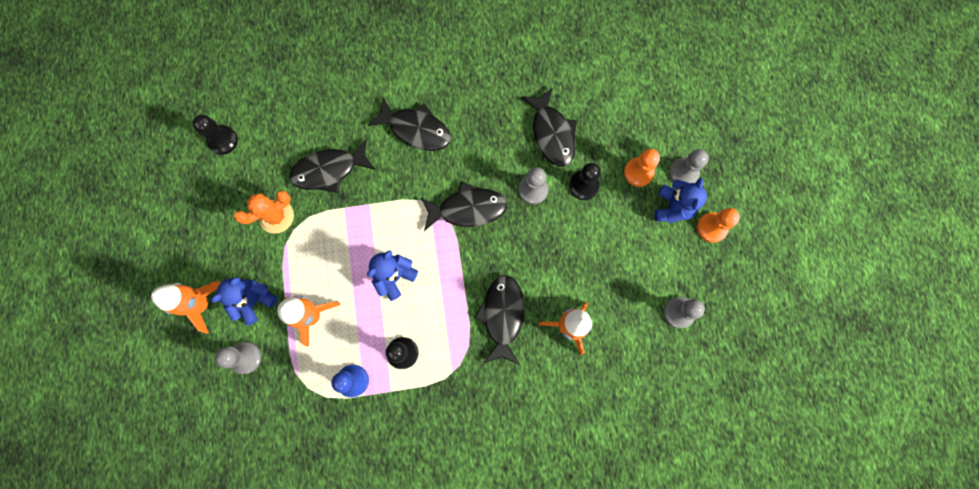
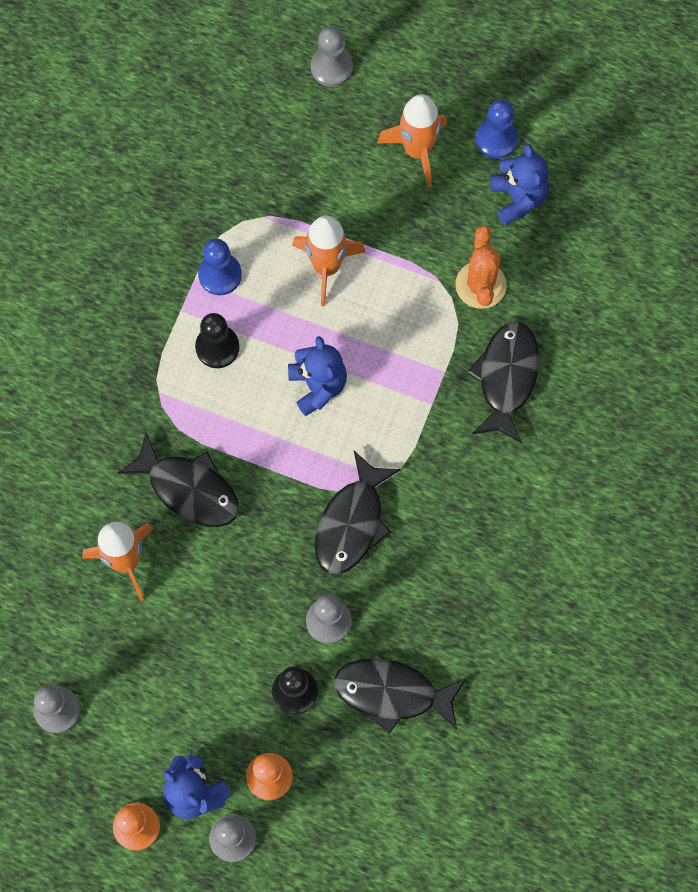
camera: 120 degrees right, 5 degrees down
(170, 259) = (496, 139): none -> blue pawn
(223, 140) = (624, 268): black pawn -> none
(245, 357) = (321, 170): grey pawn -> grey pawn (331, 67)
(254, 300) = (386, 210): blue teddy bear -> blue teddy bear (518, 198)
(416, 129) = (501, 516): black fish -> none

